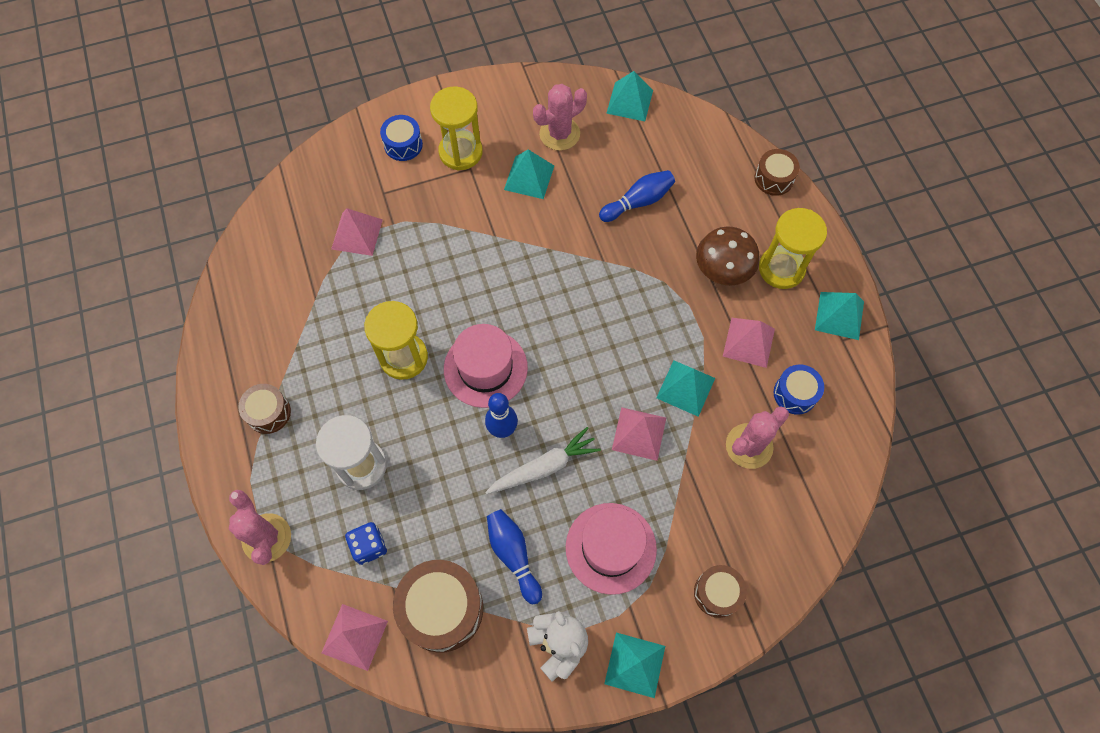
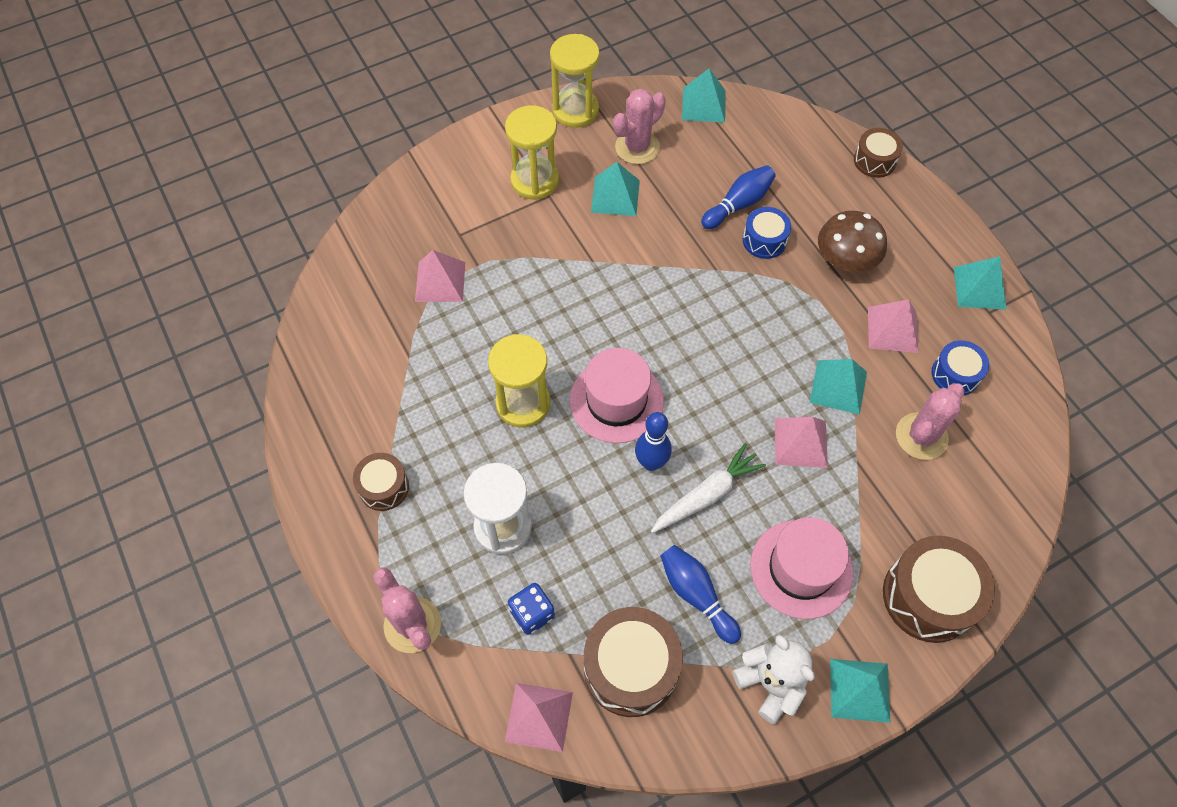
camera: 10 degrees left, 5 degrees down
(403, 144) = (470, 182): blue drum -> blue drum (764, 240)
(717, 593) = (928, 597): brown drum -> brown drum, size x1.74
(781, 269) = (906, 250): yellow hourglass -> yellow hourglass (575, 110)

